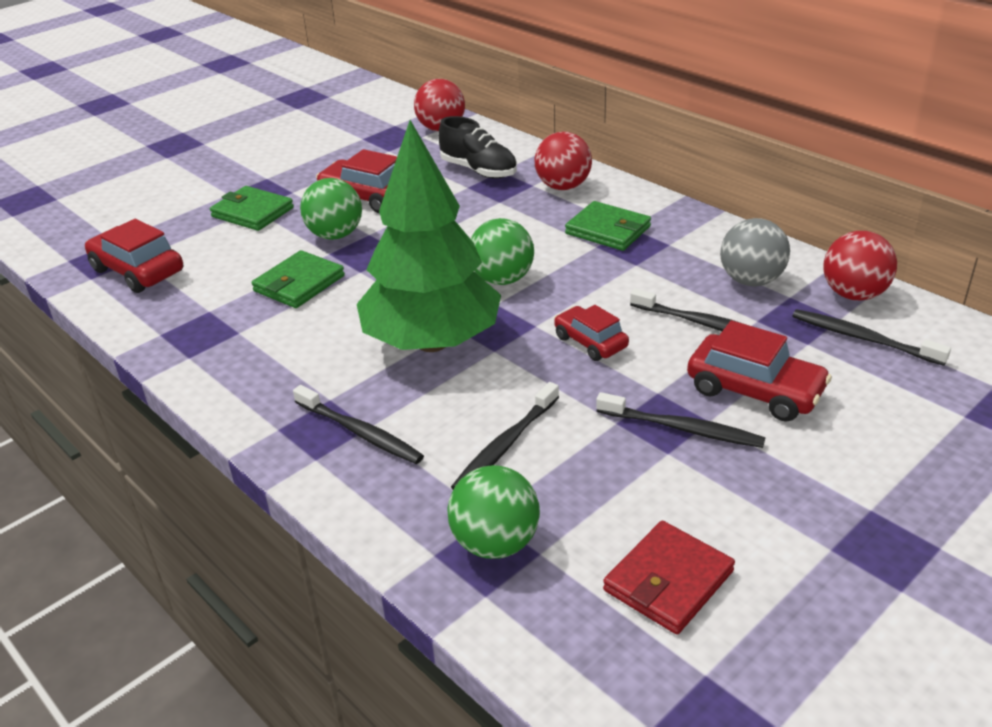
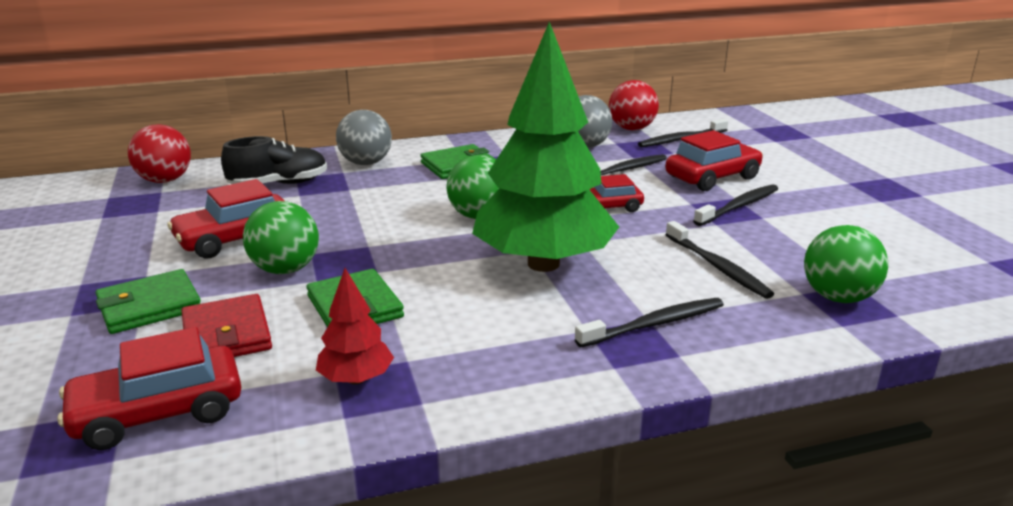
camera: 65 degrees left, 10 degrees down
(204, 321) = (356, 379): none -> red tree
(563, 187) = (366, 163): red ball -> grey ball
(668, 581) = (898, 250): red wallet -> red wallet (227, 334)

